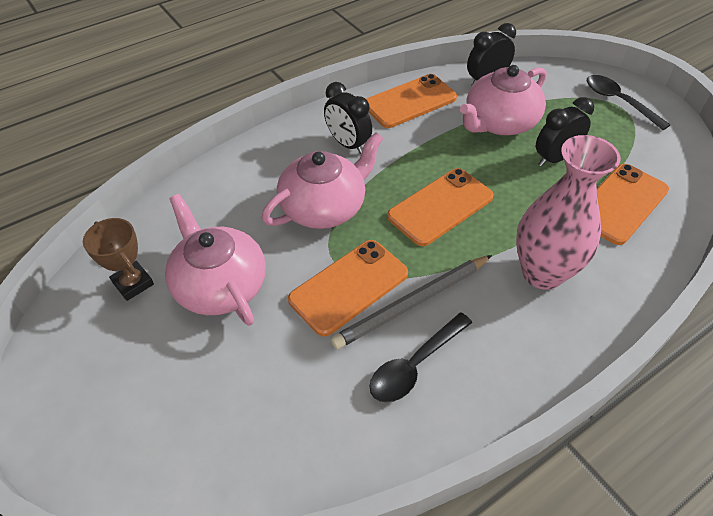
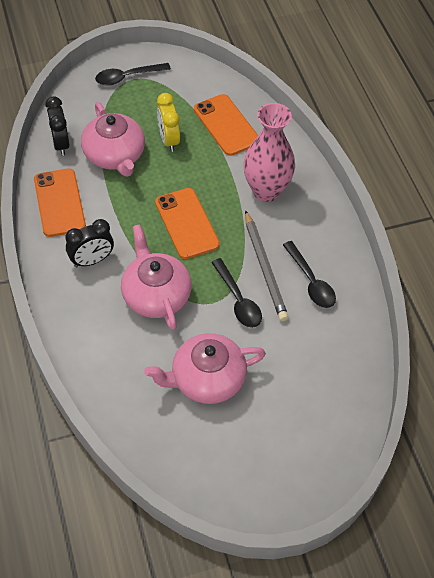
camera: 75 degrees left, 5 degrees up
(133, 283) = (183, 438): brown trophy -> none
(349, 286) = (238, 300): orange phone -> black spoon
(554, 158) = (168, 140): black clock -> yellow clock

